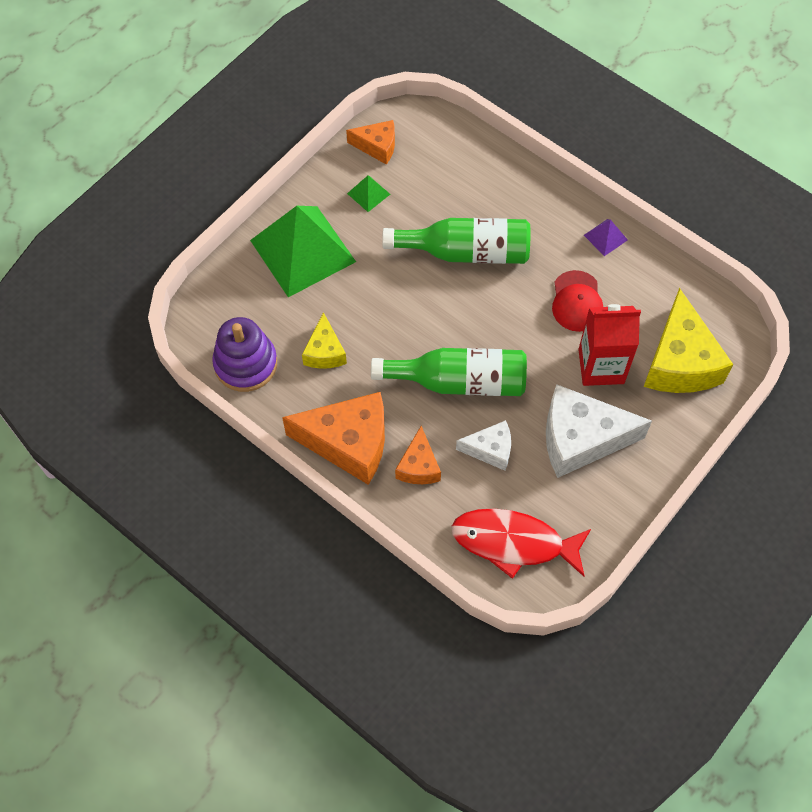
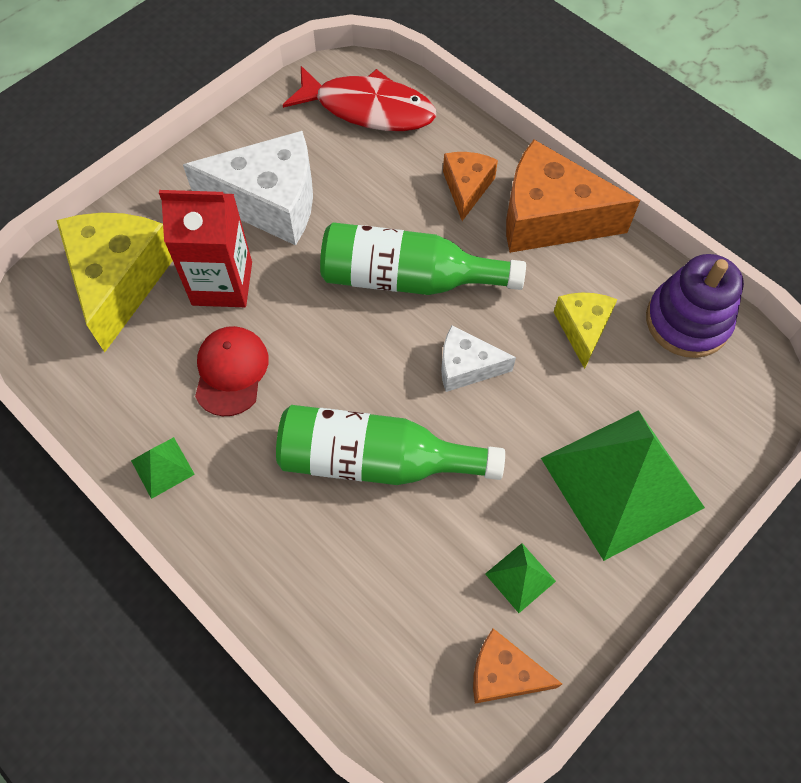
camera: 175 degrees left, 0 degrees up
(490, 450) = (380, 199): white cheese -> white cheese (466, 367)
(605, 237) = (162, 467): purple pyramid -> green pyramid

